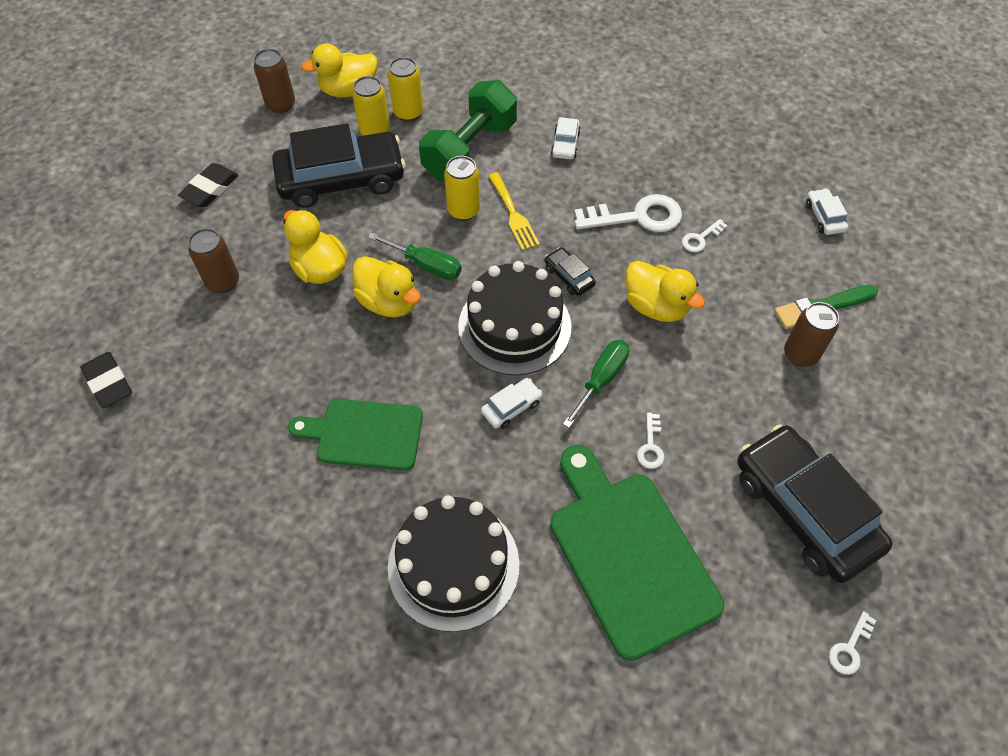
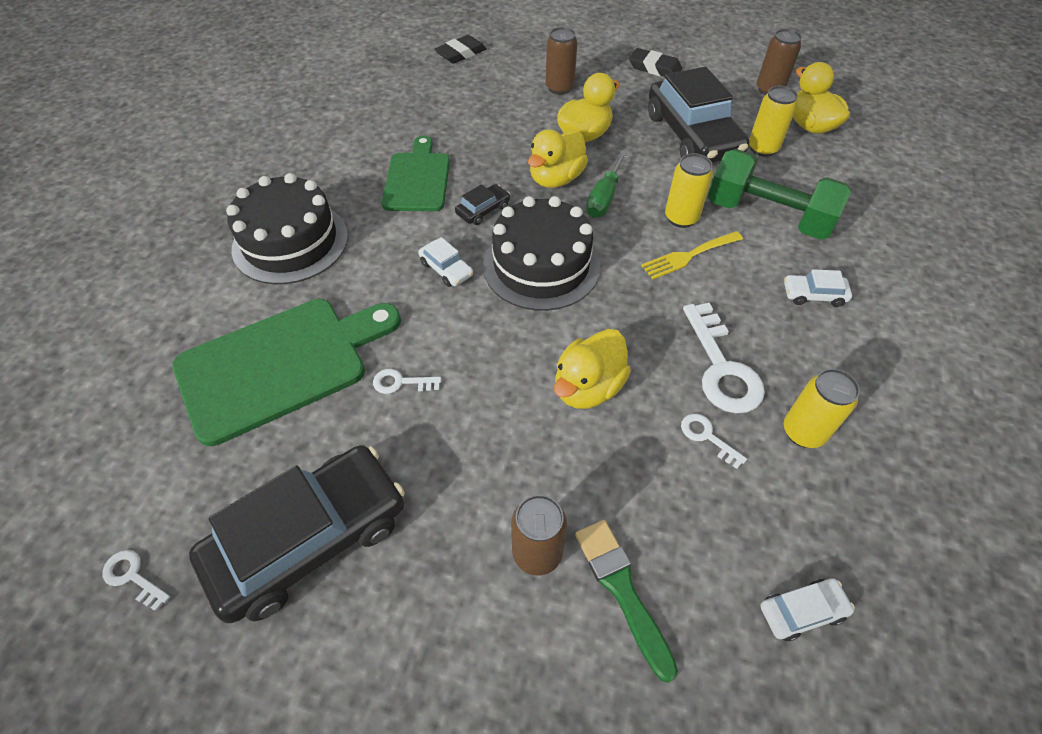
camera: 85 degrees right, 5 degrees down
(408, 113) = (800, 168): yellow can -> yellow can (803, 432)
(569, 276) = (614, 306): black car -> black car (483, 210)
(601, 379) = (482, 338): green screwdriver -> none

